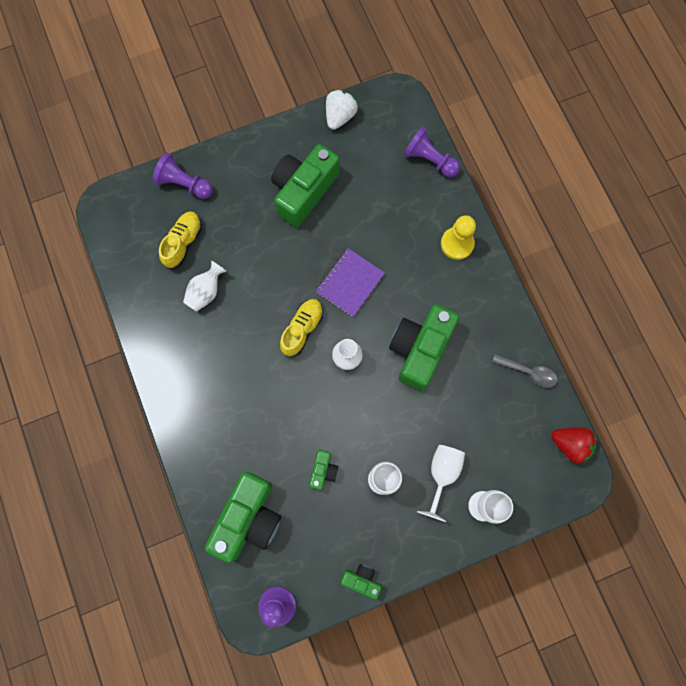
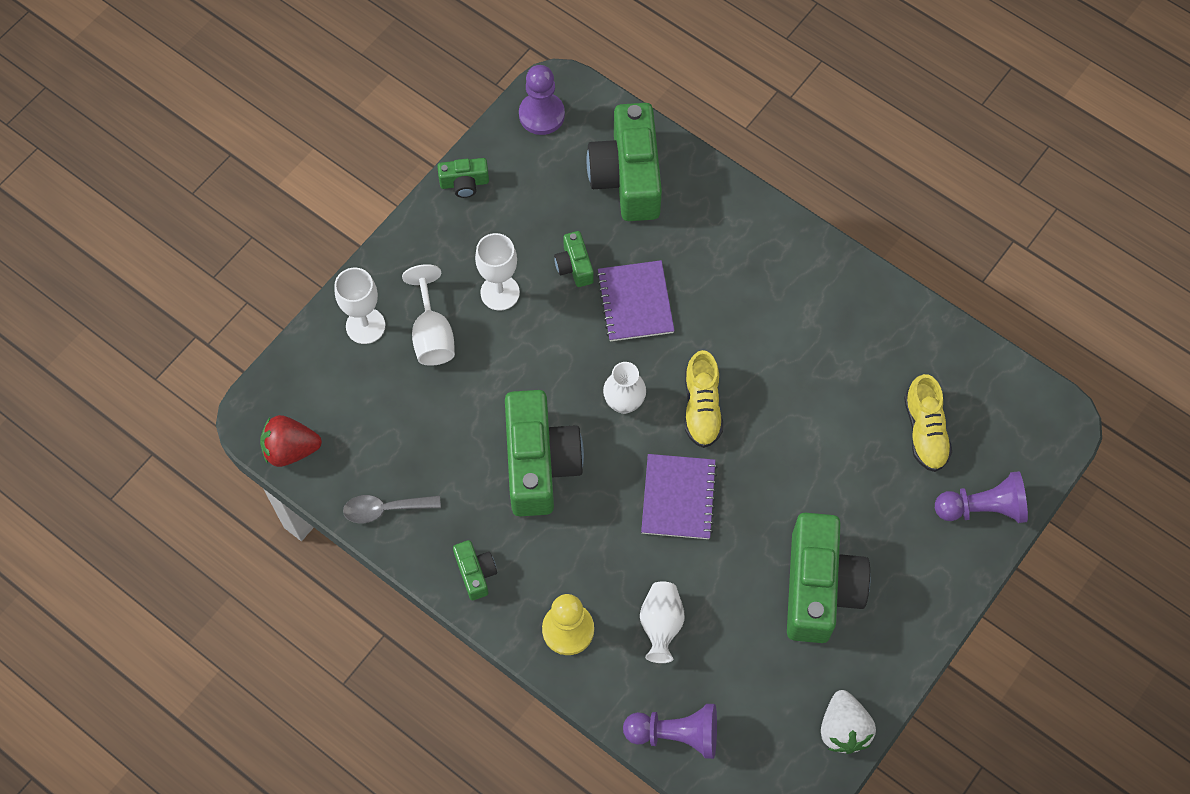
camera: 150 degrees right, 10 degrees down
(206, 292) = (851, 387): white vase -> white vase (661, 624)
(300, 422) = (635, 302): none -> purple notebook
(493, 304) = (475, 573): none -> green camera

